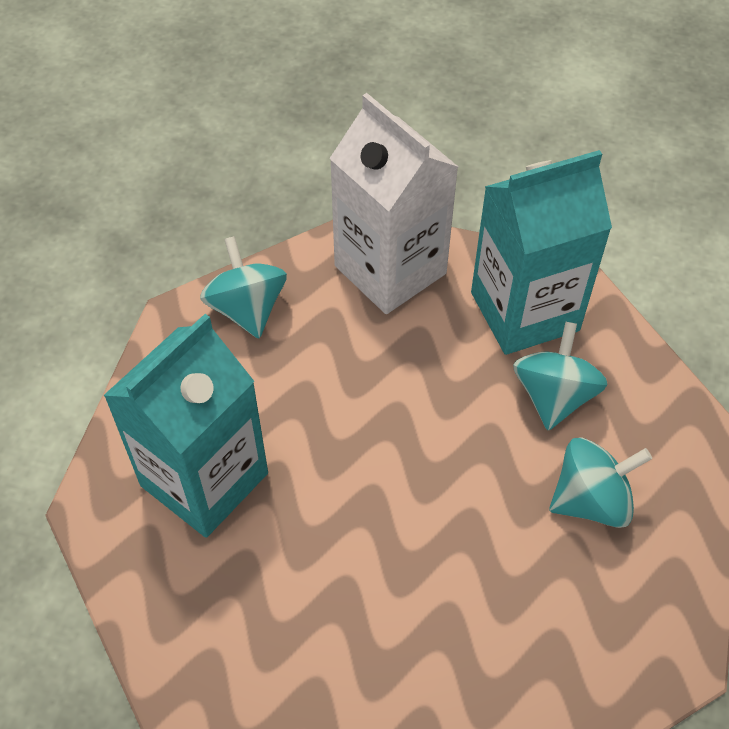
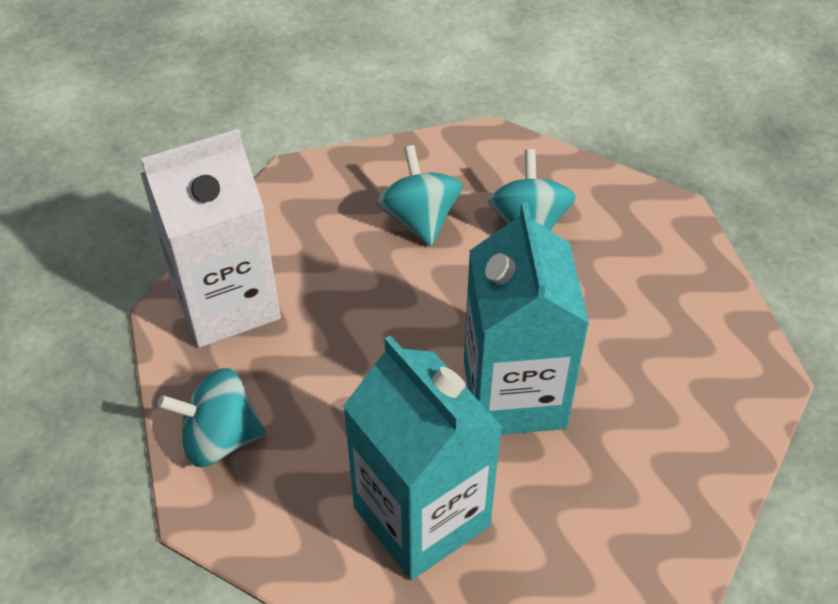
camera: 75 degrees left, 5 degrees down
(524, 311) = (322, 214): turquoise carton -> turquoise carton (514, 394)
(553, 396) = (420, 219): turquoise spinning top -> turquoise spinning top turned 45 degrees clockwise

